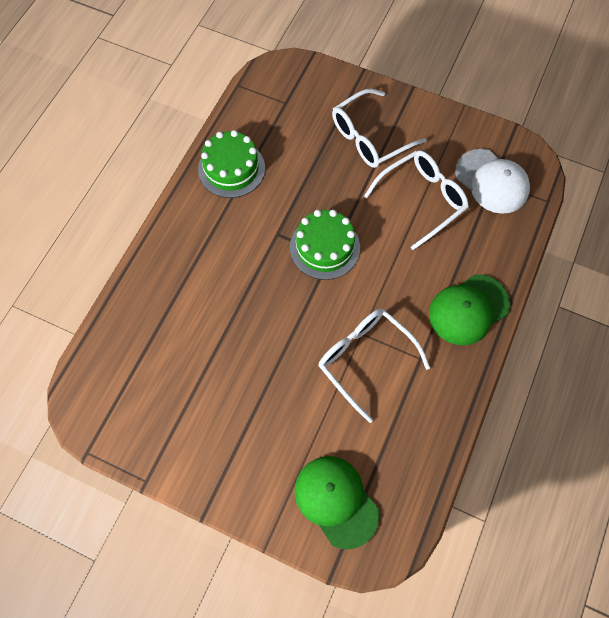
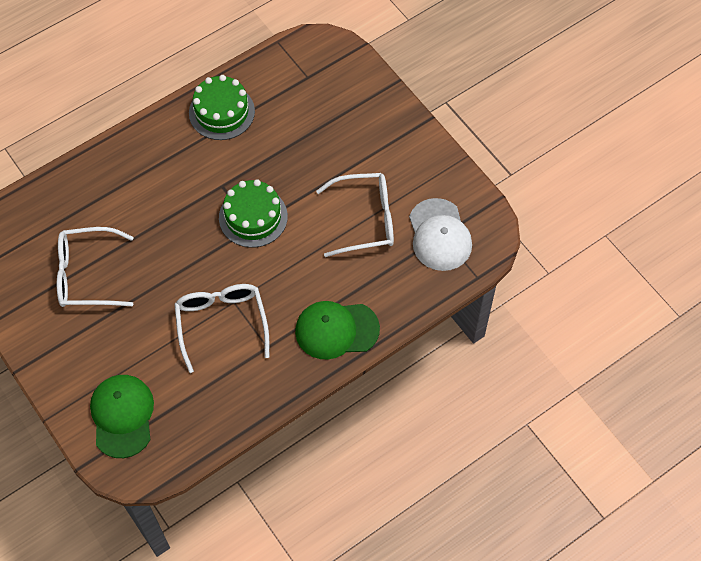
camera: 30 degrees right, 5 degrees down
(369, 137) = (359, 143): white glasses -> white glasses (86, 275)

